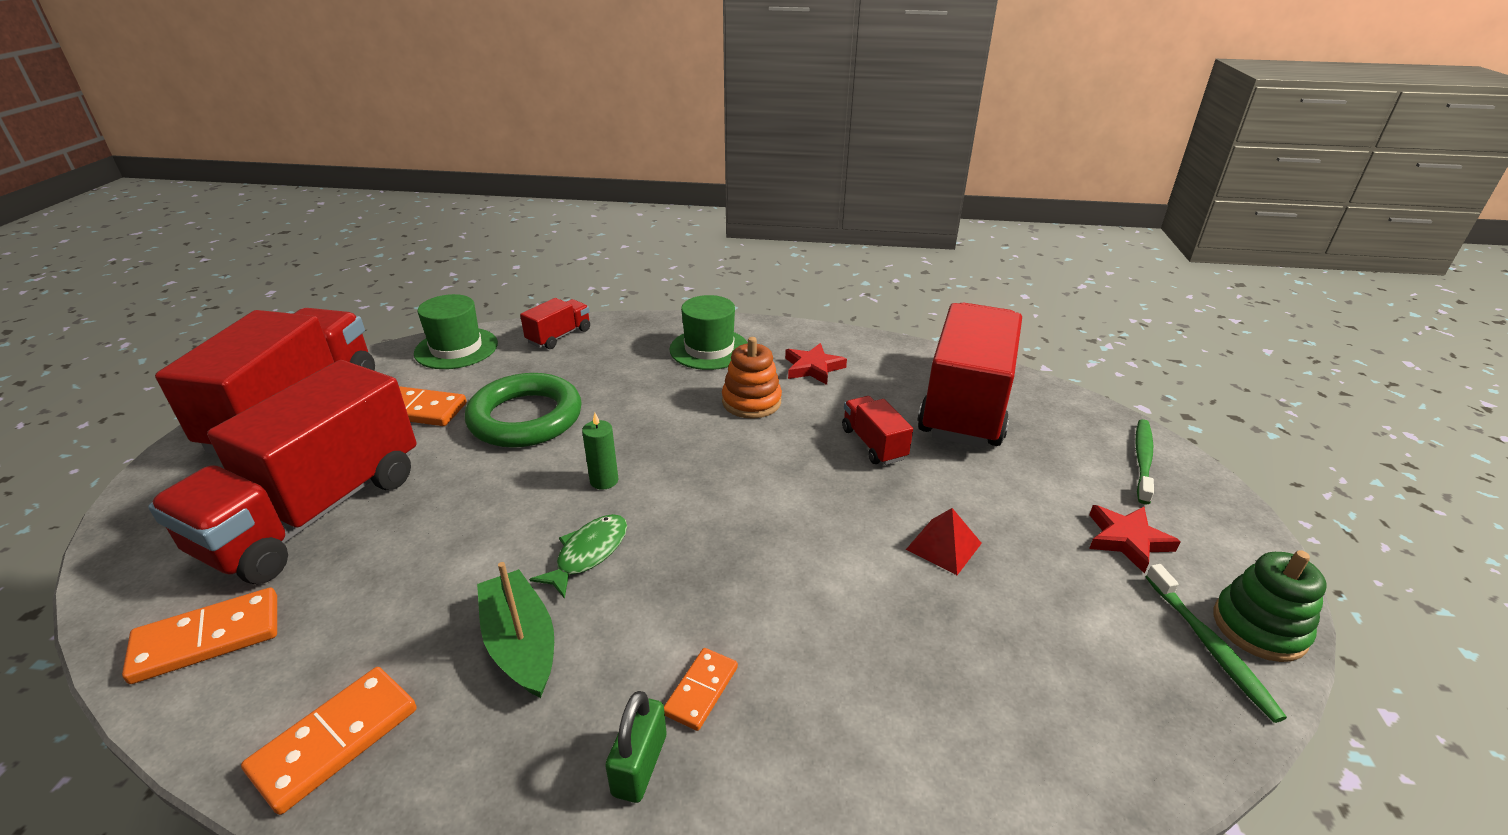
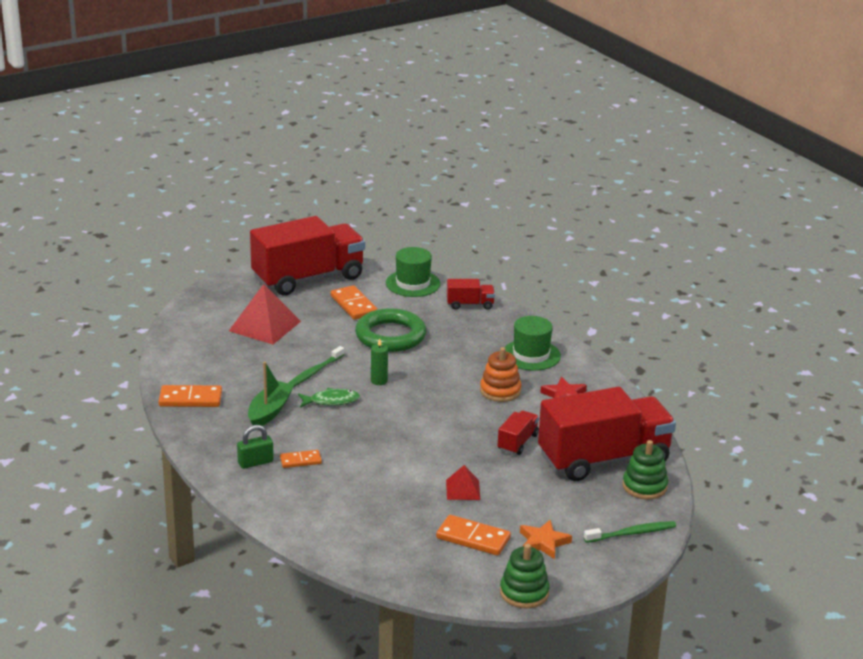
camera: 50 degrees right, 5 degrees down
(207, 639) = (189, 348): orange domino -> orange domino (473, 538)
(314, 512) = (265, 326): red truck -> red pyramid
(1044, 405) = (644, 486): none -> green stacking toy
(1127, 540) = (543, 542): red star -> orange star
(1210, 647) = (490, 580): green toothbrush -> green toothbrush (313, 372)

